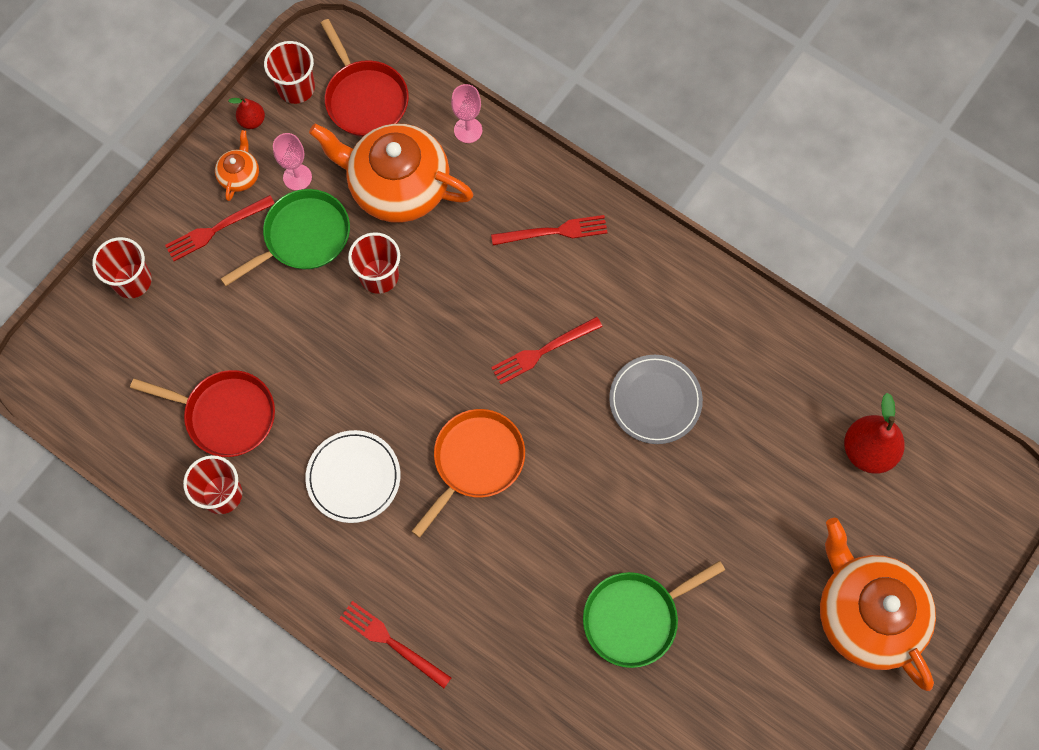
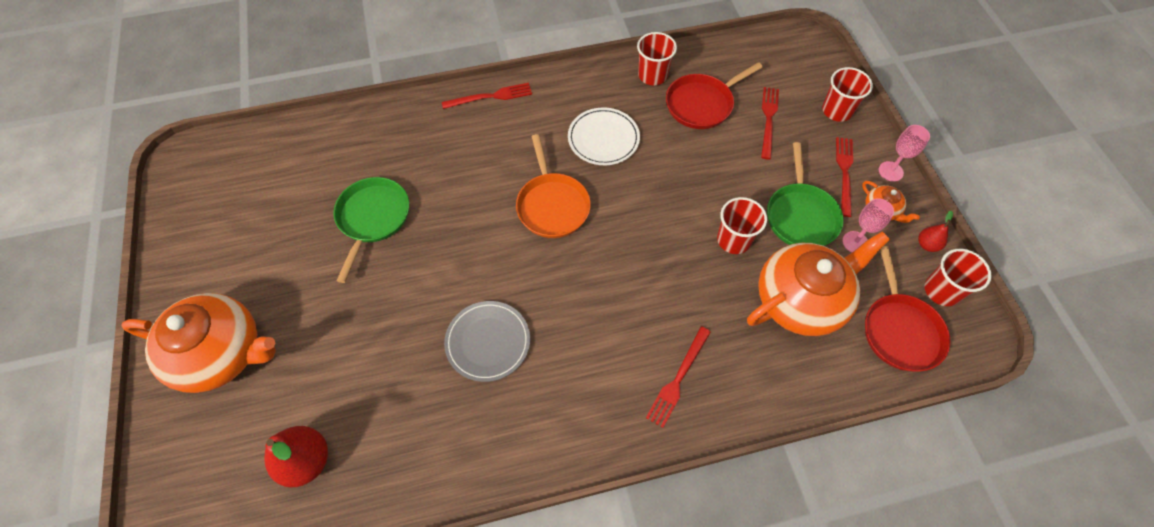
camera: 130 degrees right, 10 degrees down
(365, 99) = (900, 330): red pan -> red pan turned 105 degrees counterclockwise
(468, 130) = (819, 384): pink goblet -> pink goblet (890, 171)
(543, 351) = (590, 299): red fork -> red fork (768, 119)

